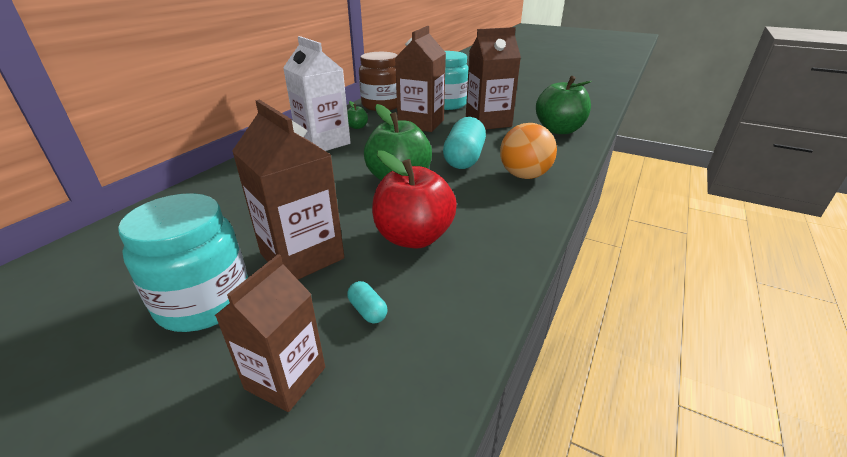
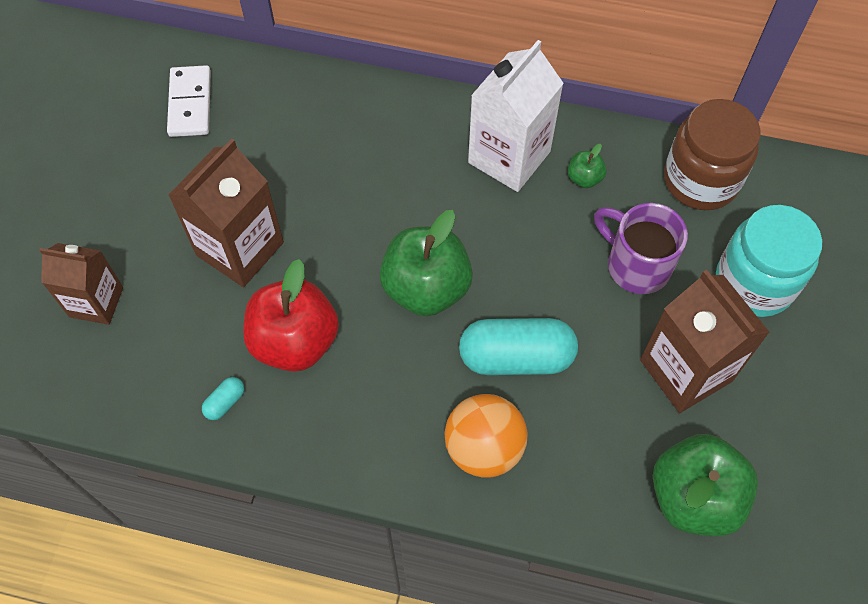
camera: 75 degrees right, 30 degrees up
(103, 269) = (190, 103): none -> white domino
(204, 302) = (163, 204): turquoise jar -> none
(367, 310) = (174, 333): turquoise capsule -> turquoise capsule (225, 402)
(421, 123) = (636, 265): brown carton -> purple mug

